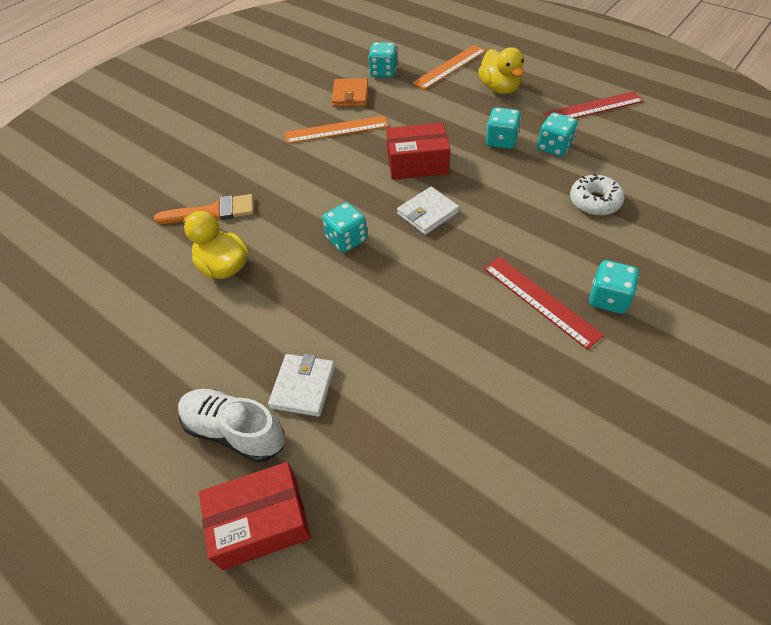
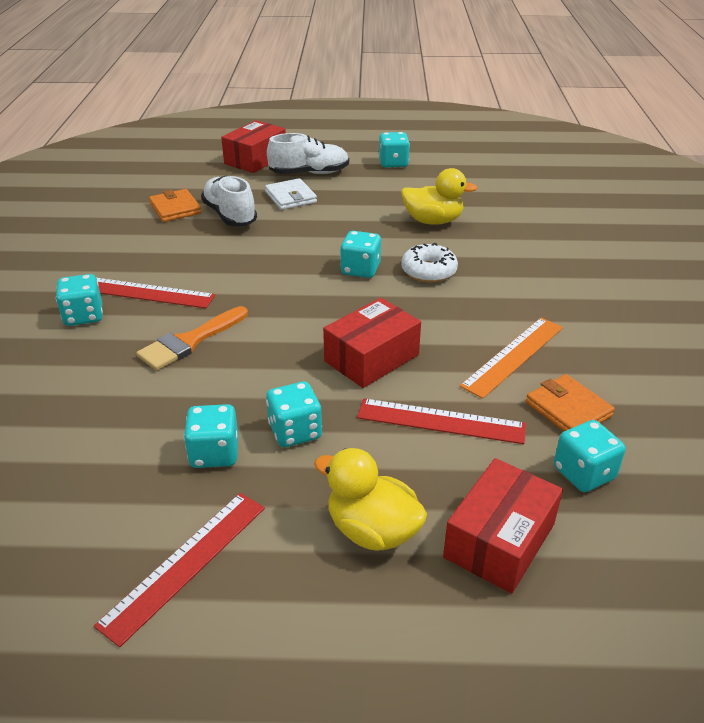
camera: 140 degrees right, 15 degrees down
(127, 393) = (393, 163): none -> turquoise dice
(213, 211) = (503, 244): orange brush -> orange brush (190, 341)
(393, 388) = (230, 215): none -> white shoe
(419, 115) = (441, 421): none -> red ruler
(427, 213) = (308, 316): white wallet -> none
(445, 443) = (175, 208): none -> orange wallet
(449, 67) = (499, 540): orange ruler -> red box
(594, 201) = (127, 400): white donut -> white donut (428, 271)

